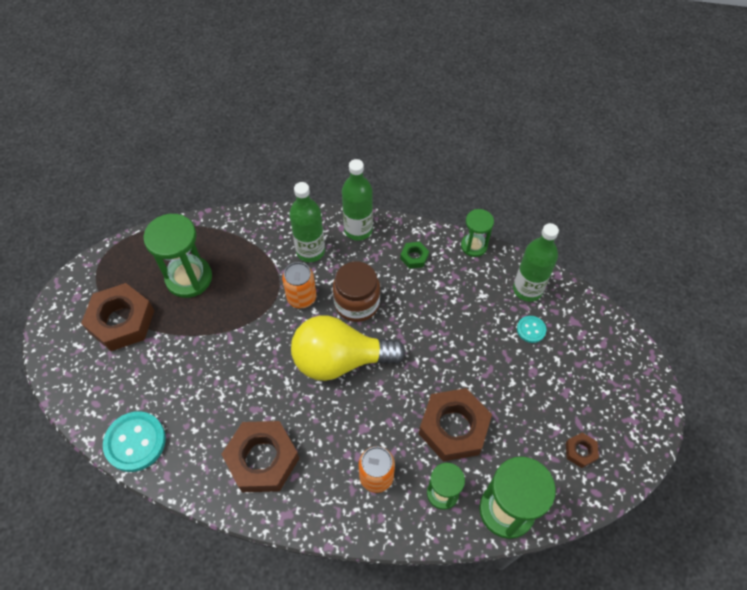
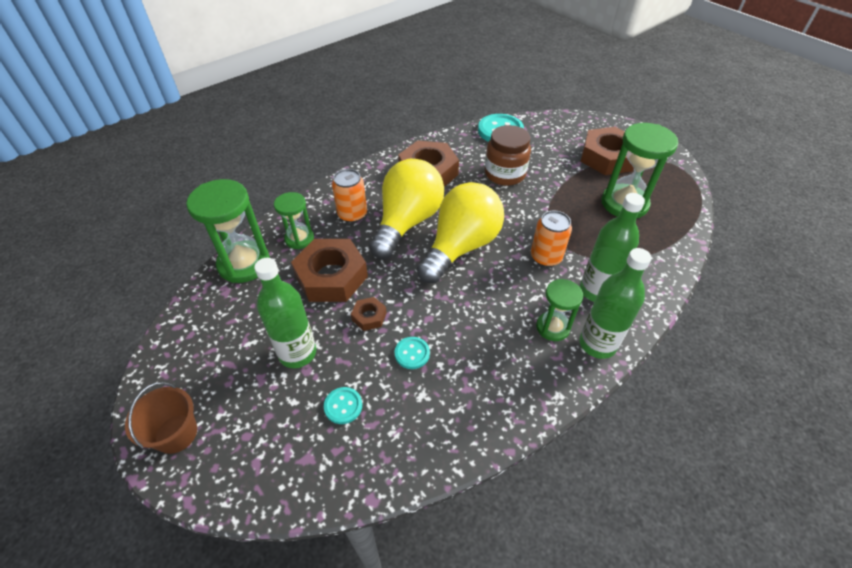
camera: 130 degrees right, 10 degrees down
(346, 422) = (407, 222): none -> yellow light bulb
(357, 303) = (506, 289): brown jar -> brown jar (505, 174)
(414, 257) = (522, 369): green nut -> none
(462, 321) = (412, 353): none -> turquoise button
(474, 246) = (489, 439): green hourglass -> green hourglass (552, 327)
(527, 289) = (386, 446): green bottle -> green bottle (297, 353)
(580, 451) = (211, 343): brown nut -> brown nut (369, 316)
(639, 403) = (176, 433): none -> brown bucket

